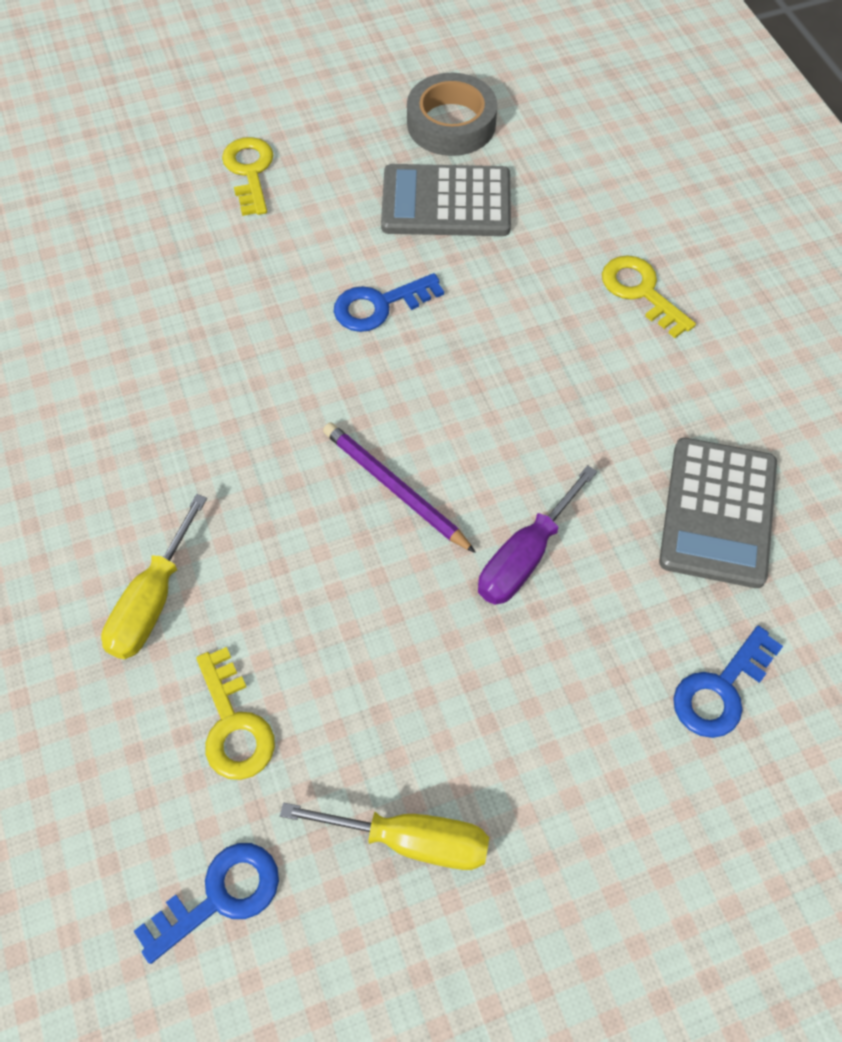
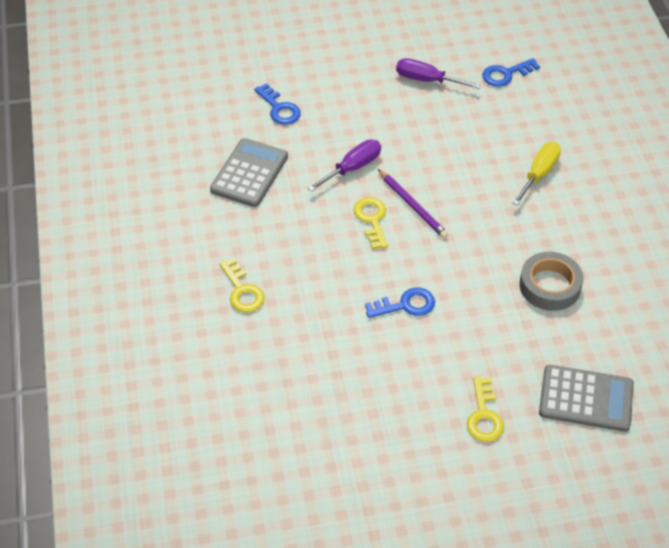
camera: 170 degrees left, 10 degrees down
(234, 724) = (499, 124): yellow key -> yellow key (372, 220)
(411, 840) = (427, 80): yellow screwdriver -> purple screwdriver
(446, 202) = (349, 370): grey calculator -> grey calculator (586, 399)
(451, 123) = (331, 435): grey tape -> grey tape (550, 286)
(721, 690) = (279, 108): blue key -> blue key turned 90 degrees clockwise

